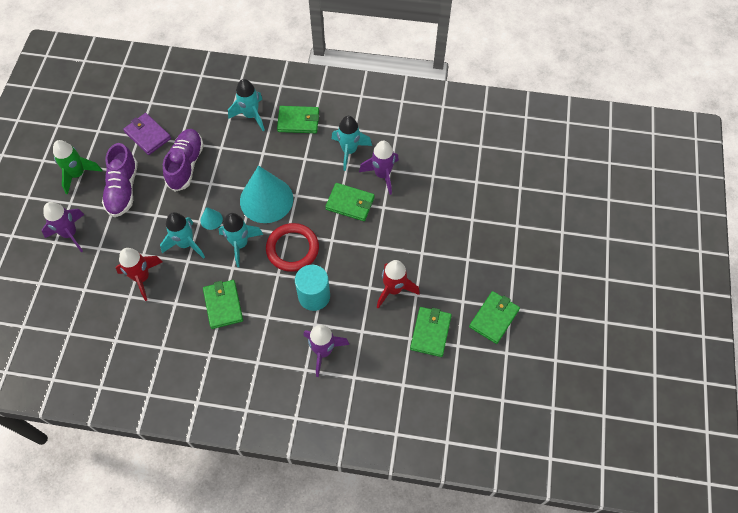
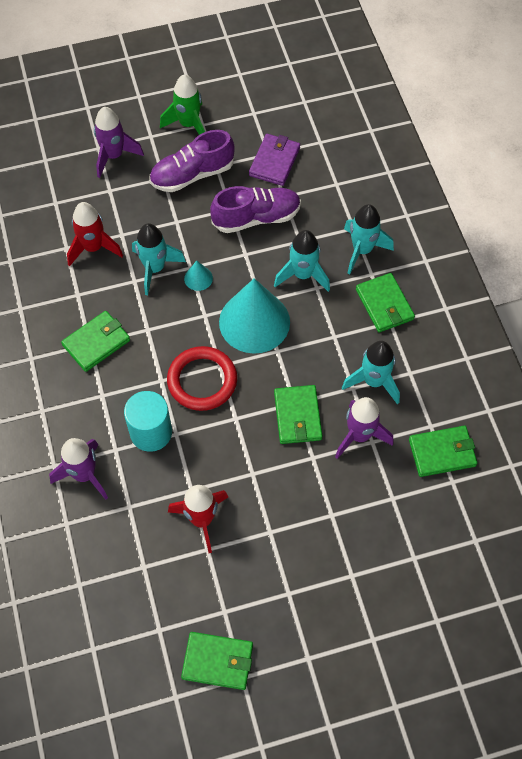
camera: 65 degrees right, 0 degrees up
(240, 244) = (181, 323): turquoise rocket -> turquoise rocket (303, 275)
(430, 332) = (162, 589): green wallet -> green wallet (442, 452)

